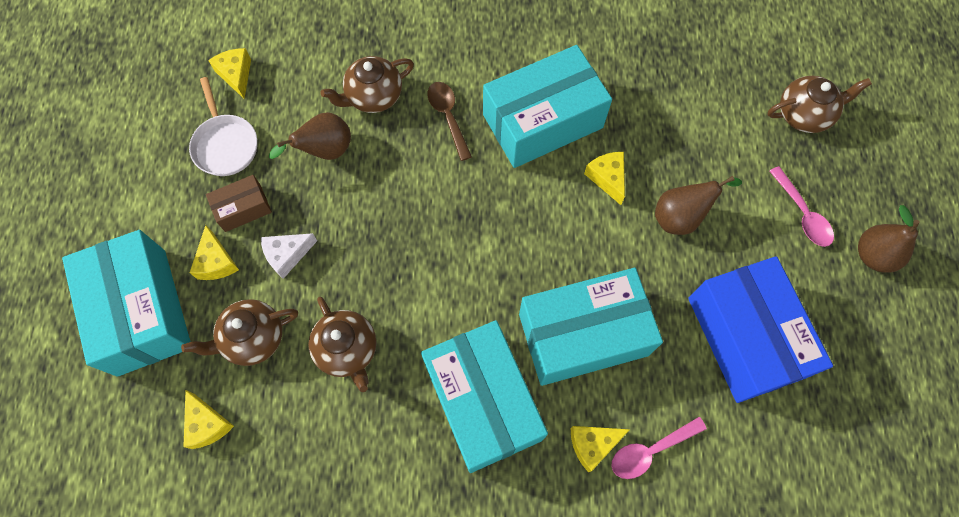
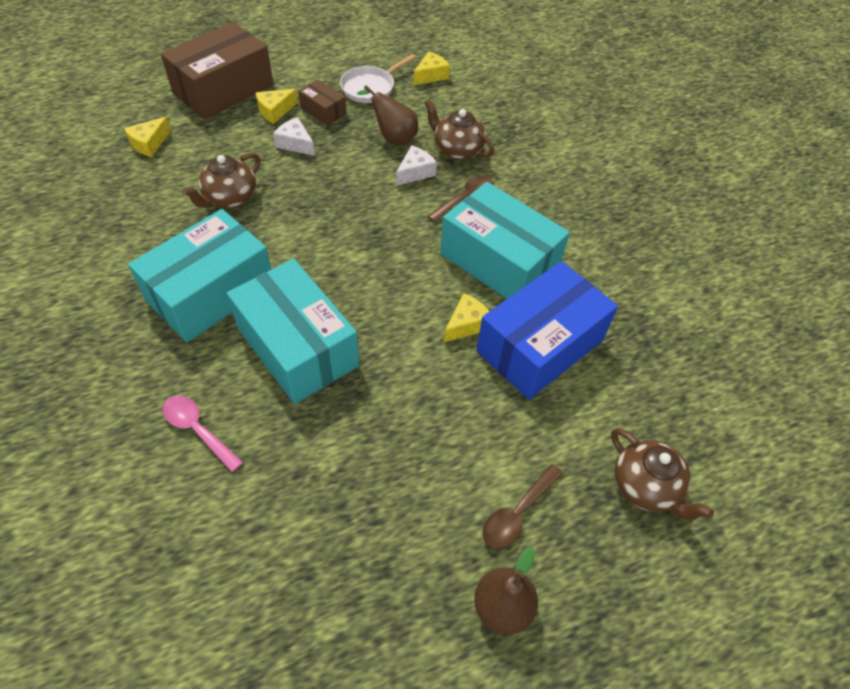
camera: 65 degrees right, 15 degrees down
(142, 311) = (223, 89): turquoise box -> brown box
(253, 338) = (222, 146): brown teapot -> none
(389, 149) = (415, 172): none -> white cheese
(593, 444) = (192, 382): yellow cheese -> none
(680, 217) = (455, 395): brown pear -> none
(745, 337) = (345, 488): blue box -> blue box (540, 346)
(802, 214) = (517, 513): pink spoon -> brown spoon

